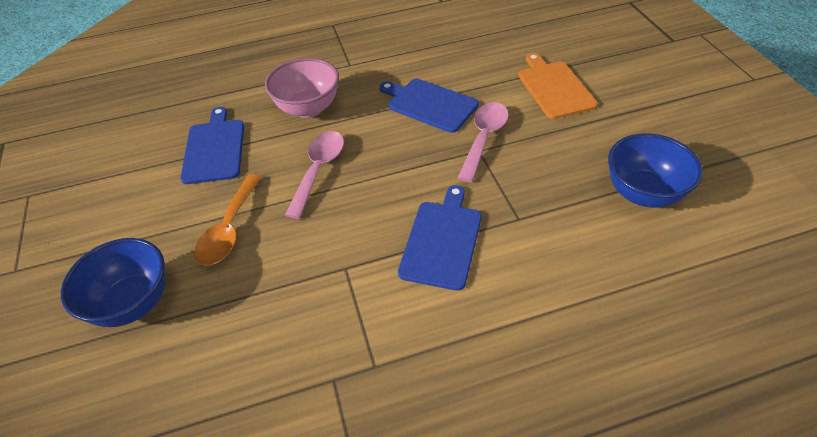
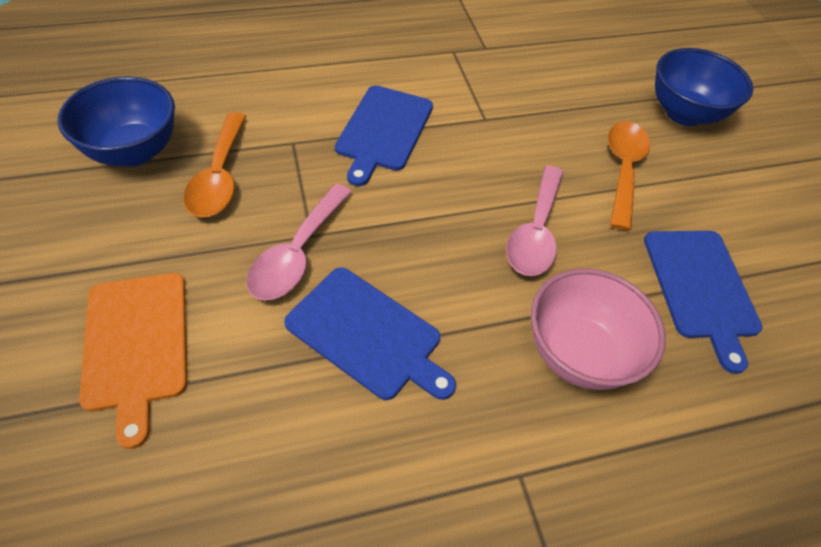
camera: 175 degrees right, 5 degrees up
(563, 182) = (219, 176): none -> orange spoon

